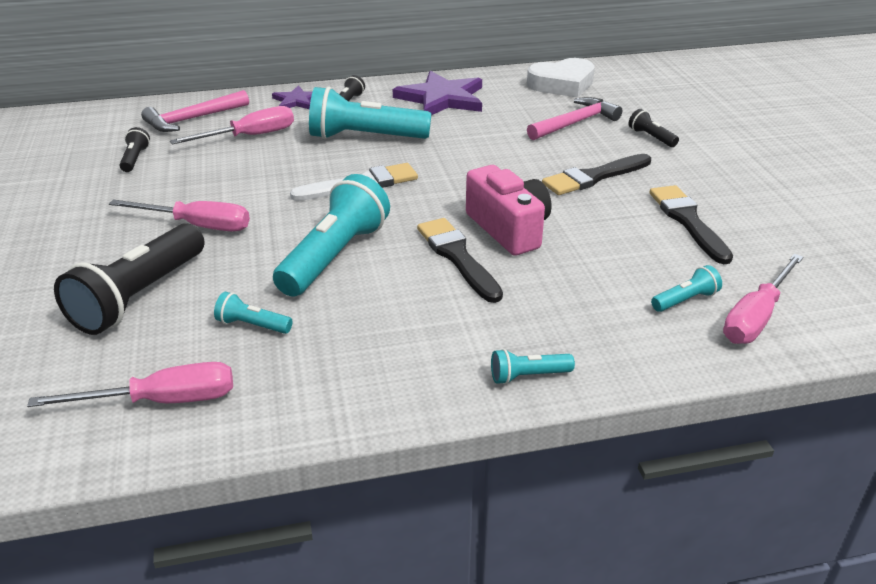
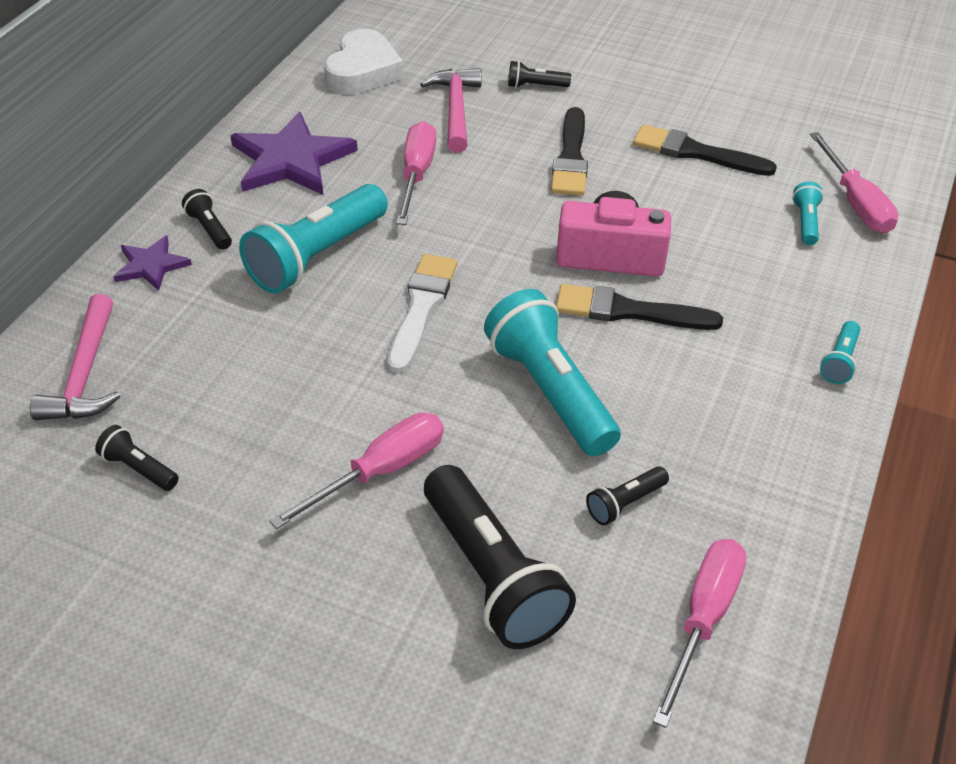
camera: 55 degrees left, 10 degrees up
(250, 136) = (201, 343): pink screwdriver -> pink screwdriver (416, 175)
(252, 325) = (625, 503): turquoise flashlight -> black flashlight

